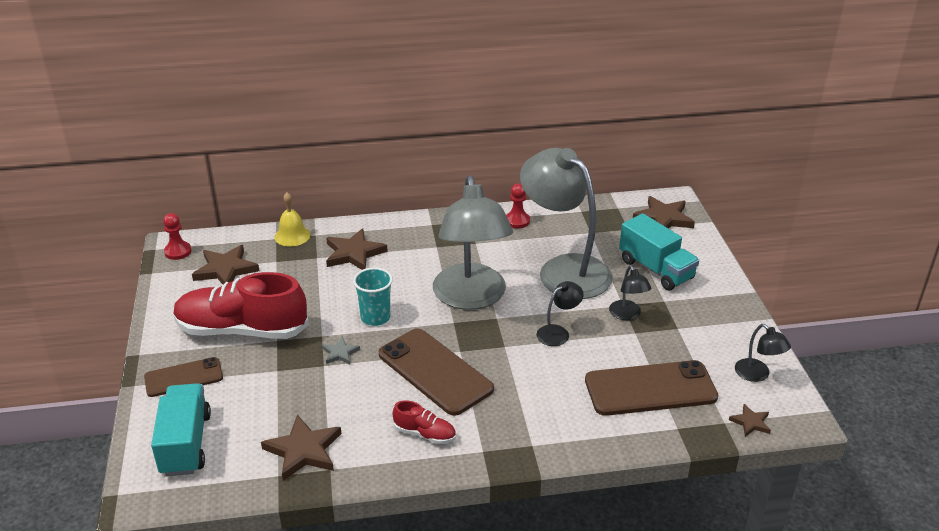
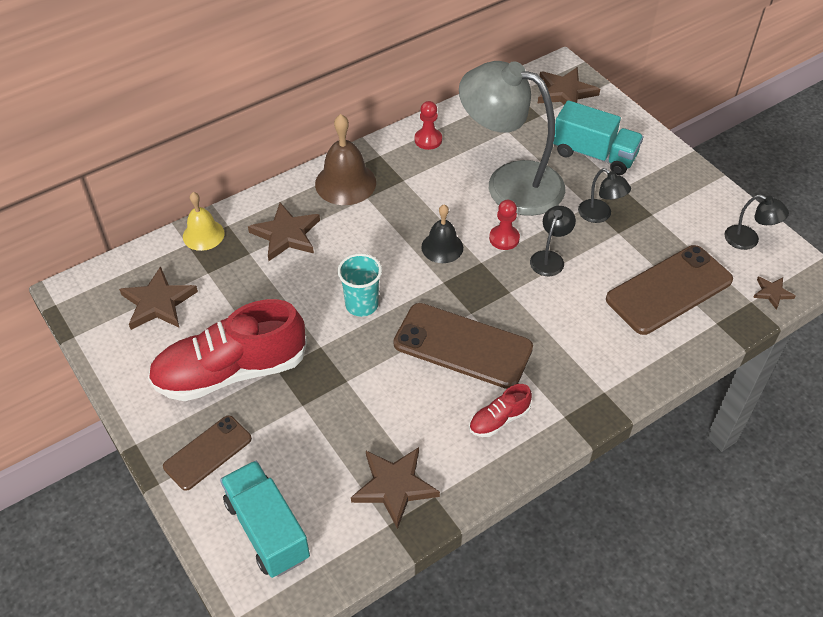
camera: 25 degrees left, 15 degrees up
(178, 251) = (85, 299): red pawn -> red pawn (504, 238)
(340, 353) = (354, 360): grey star -> none
(425, 434) = (499, 419): red shoe -> red shoe turned 150 degrees clockwise
(427, 232) = (345, 183): none -> brown bell
(471, 298) = (442, 247): grey lamp -> black bell

